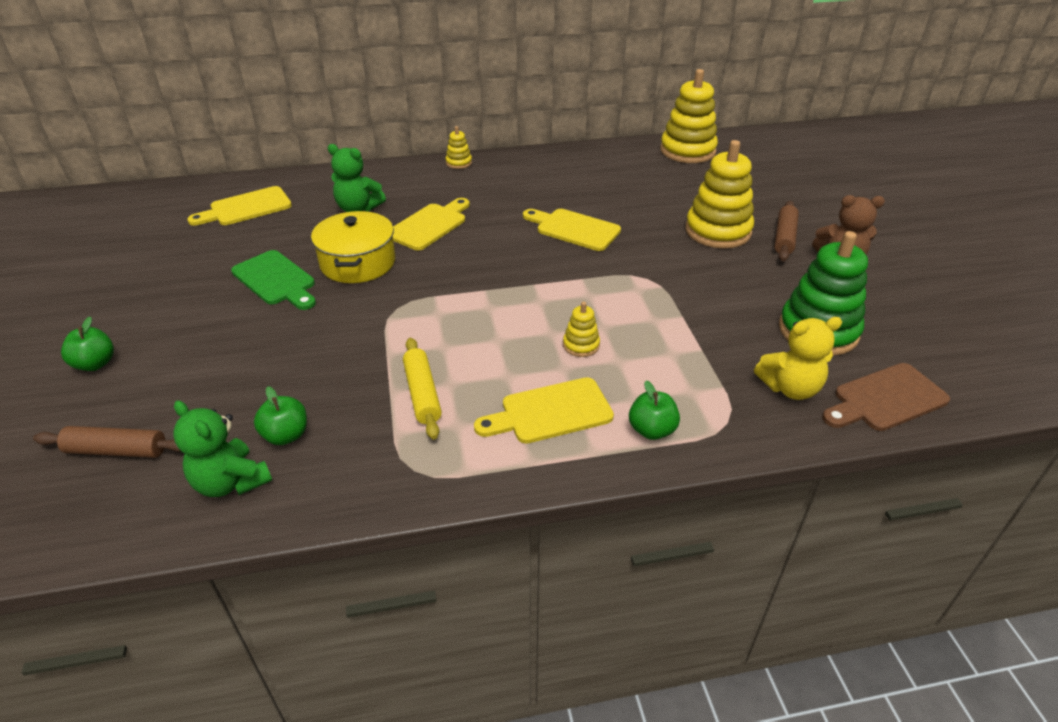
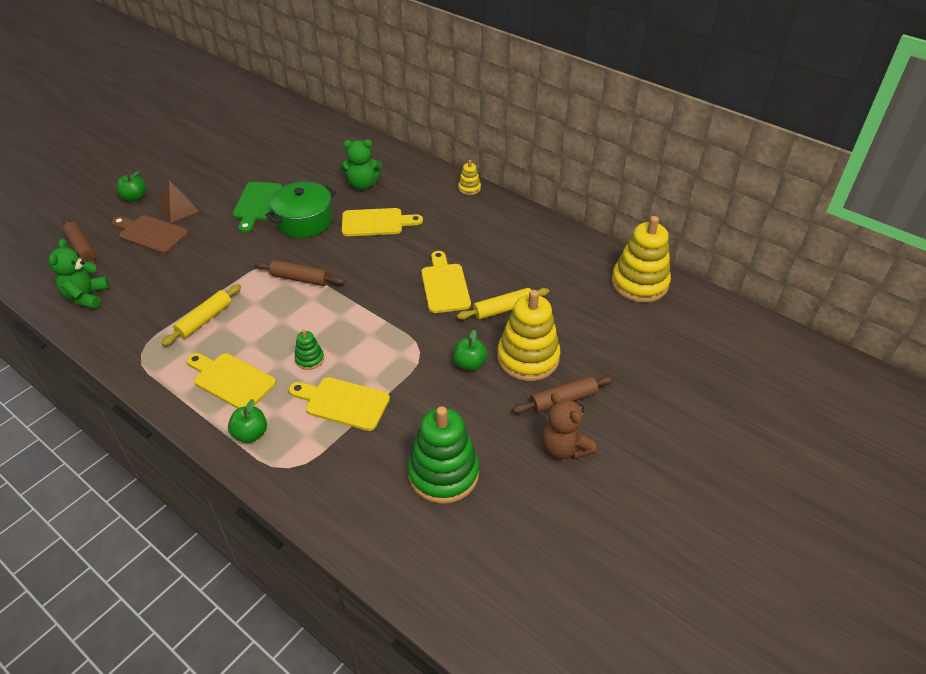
camera: 50 degrees right, 5 degrees up
(185, 338) = (178, 209): none -> brown pyramid
(246, 208) = (316, 147): yellow cutting board -> yellow cutting board (343, 403)
(286, 435) = (132, 292): green apple -> green apple (469, 364)
(358, 208) = (362, 185): green teddy bear -> green teddy bear turned 75 degrees counterclockwise
(358, 263) = (304, 221): yellow pot -> green pot
(447, 302) = (300, 279): none -> brown rolling pin
(581, 345) = (309, 359): yellow stacking toy -> green stacking toy
(643, 216) = (503, 309): none -> yellow rolling pin
(790, 388) = (355, 485): yellow teddy bear -> none
(886, 399) = (389, 546): brown cutting board -> brown cutting board (151, 234)

